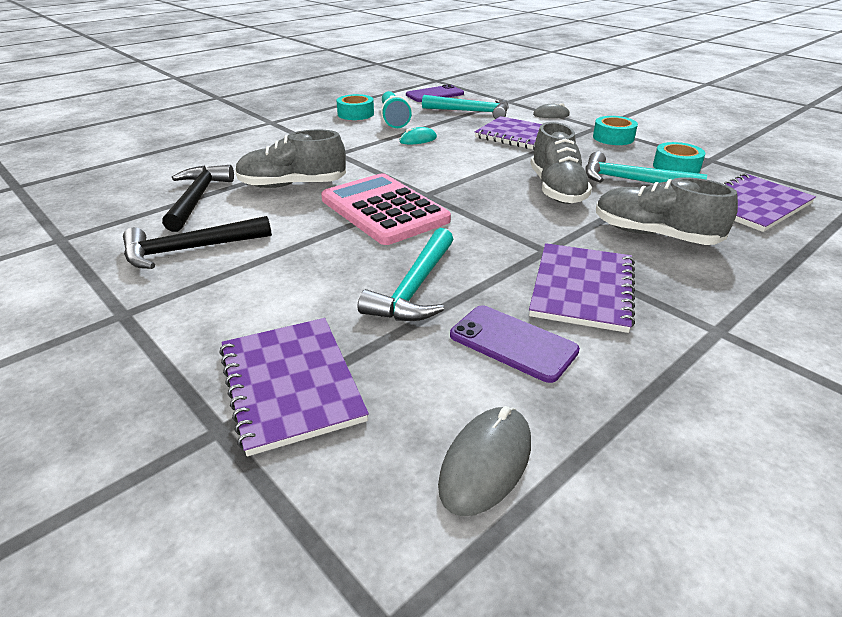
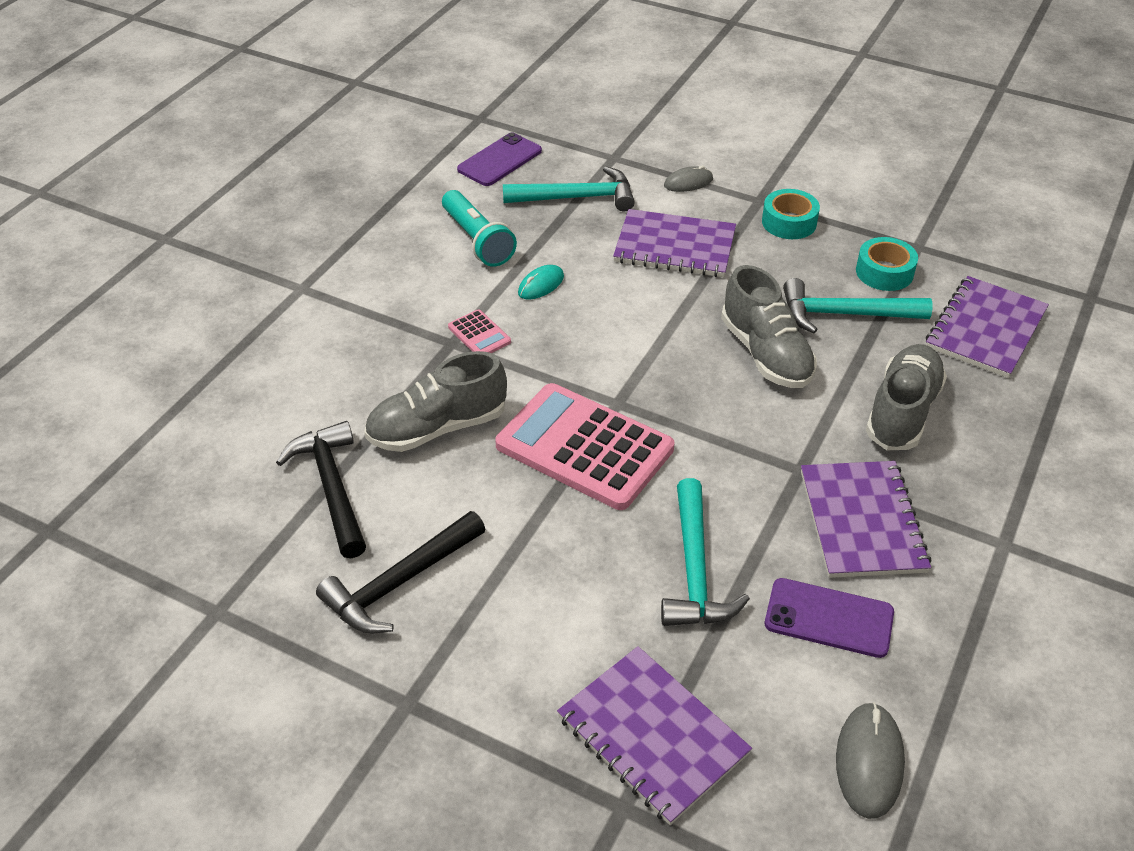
camera: 20 degrees left, 10 degrees up
(355, 114) = (414, 239): turquoise tape -> none
(359, 153) = (479, 334): none -> pink calculator
(654, 235) = (902, 412): grey shoe -> grey shoe turned 105 degrees clockwise

